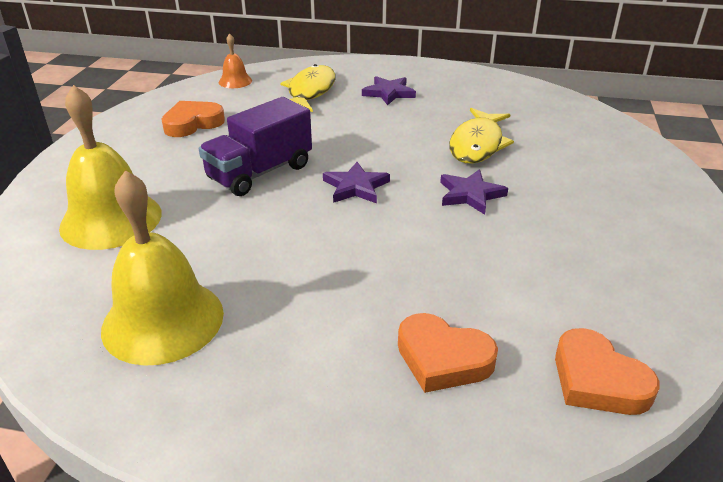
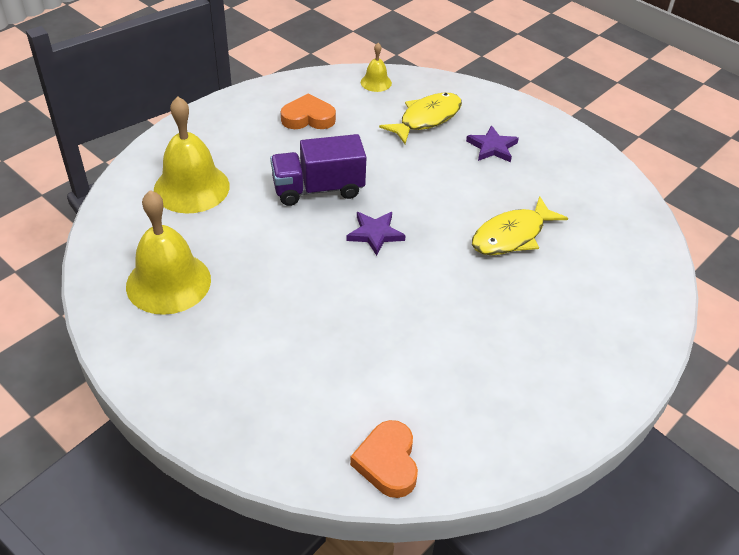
camera: 30 degrees right, 10 degrees up
(235, 81) = (376, 82): orange bell -> yellow bell
(443, 358) = (306, 395): orange heart -> none
(470, 194) = (454, 281): purple star -> none

